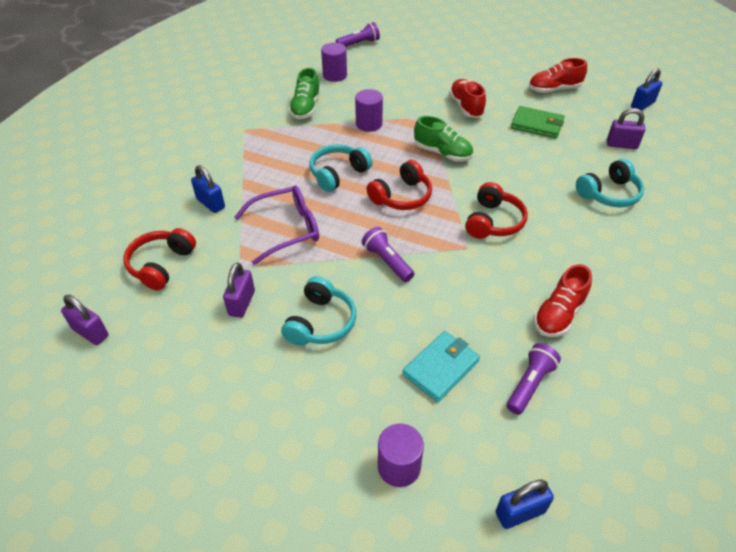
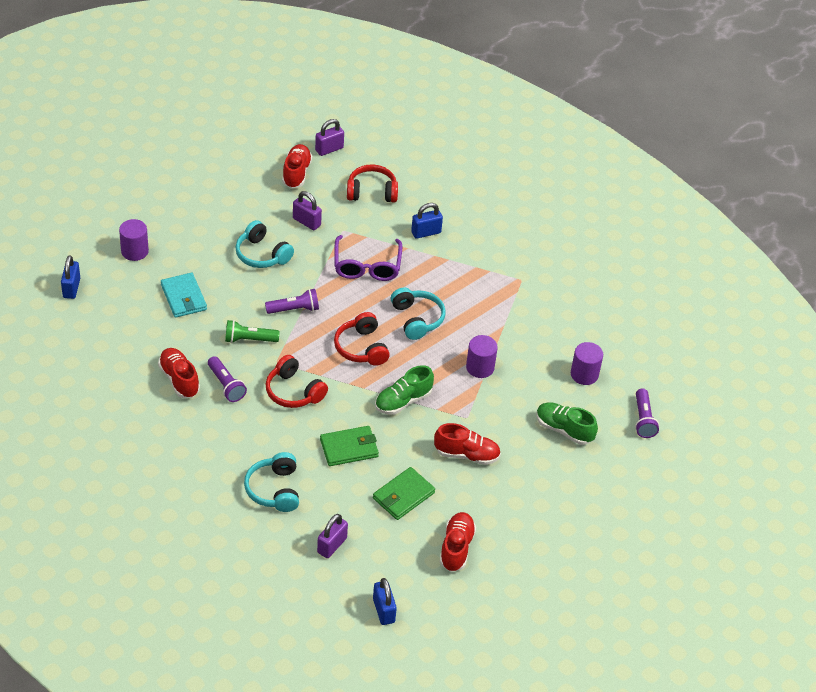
camera: 110 degrees right, 0 degrees up
(152, 348) = (296, 173): none -> red shoe
(161, 265) = (372, 192): red headphones -> red headphones turned 45 degrees counterclockwise
(306, 108) = (533, 332): green shoe -> green shoe (564, 430)
(457, 280) = (249, 339): none -> green flashlight
(521, 166) = (349, 448): none -> green wallet
(530, 384) = (140, 334): purple flashlight -> purple flashlight (226, 385)

